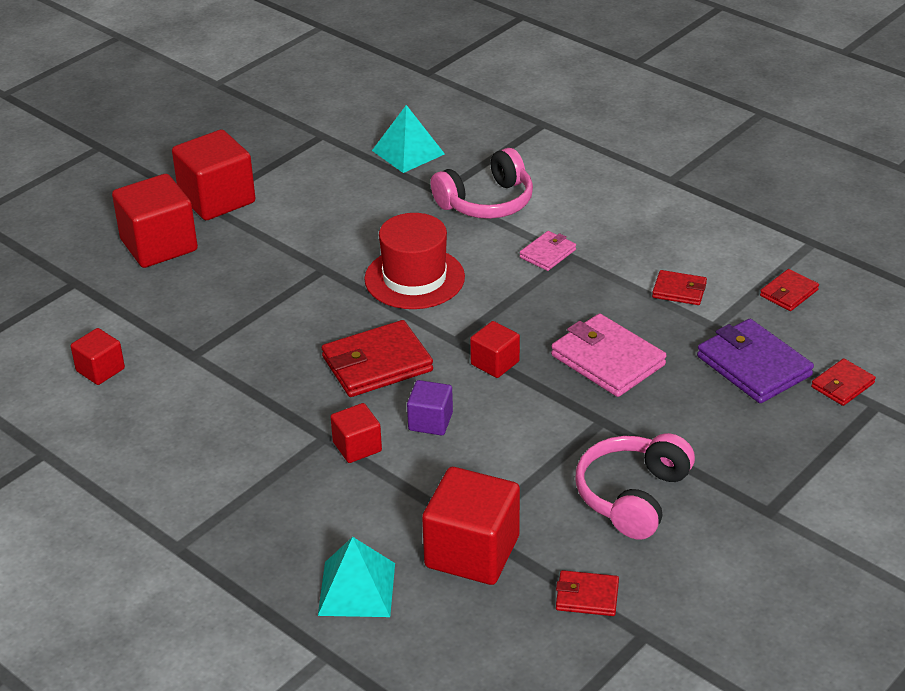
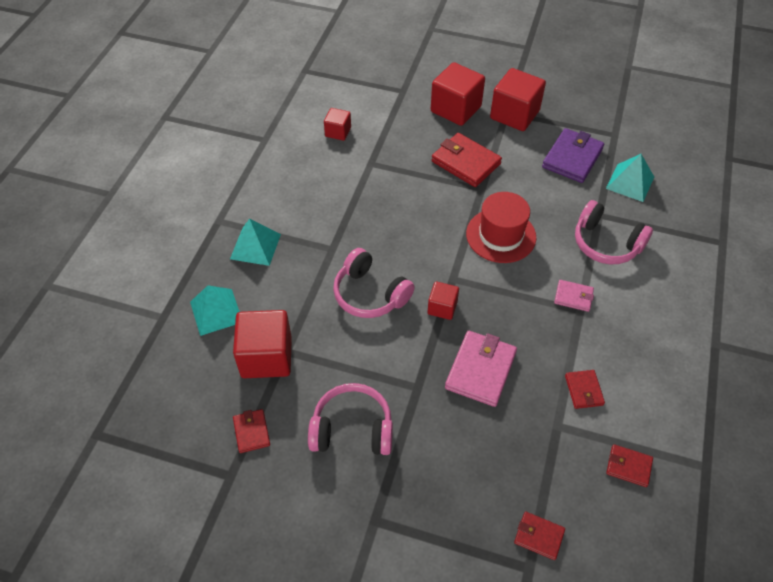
camera: 65 degrees right, 15 degrees up
(261, 516) = (255, 246): none -> turquoise pyramid
(357, 447) = (330, 267): red cube -> none
(377, 364) = (408, 248): red wallet -> red wallet (465, 163)
(430, 421) = (370, 294): purple cube -> pink headphones
(753, 366) = (526, 466): purple wallet -> purple wallet (572, 158)

